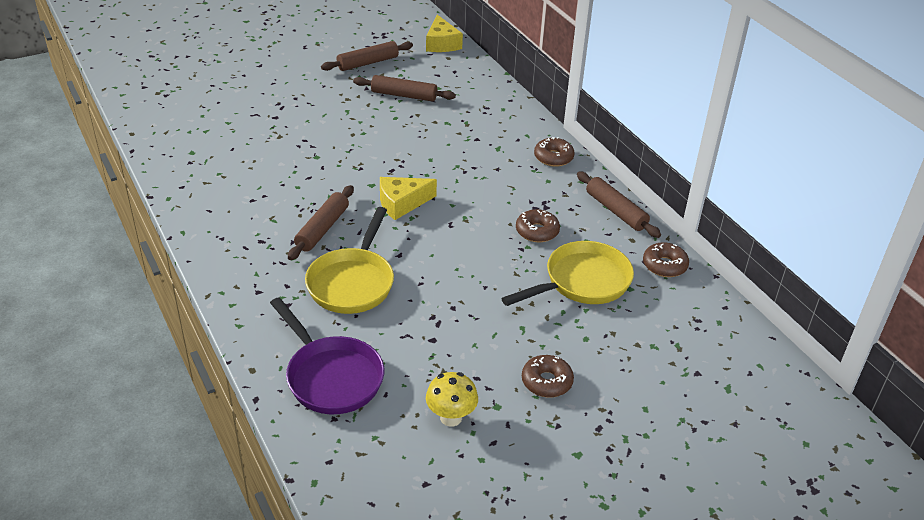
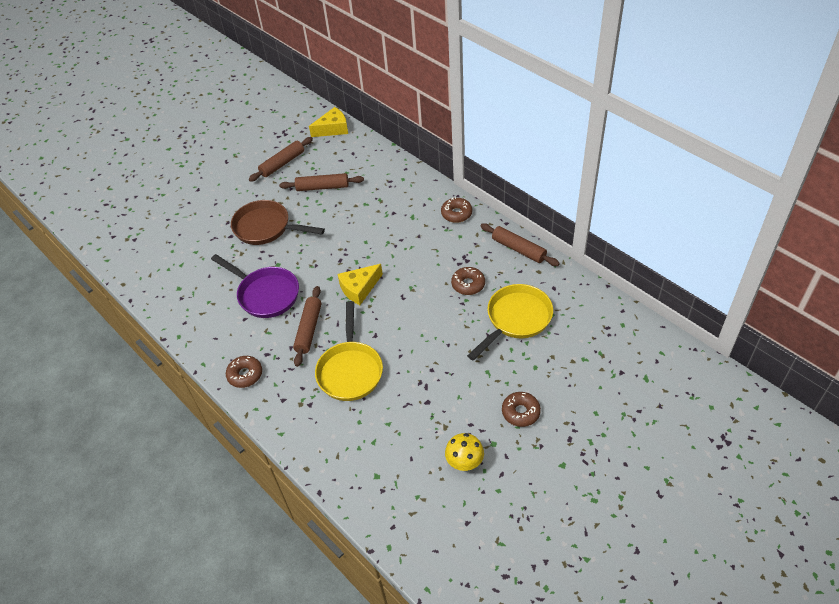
camera: 10 degrees left, 10 degrees up
(320, 119) = (266, 228): none -> brown pan
(331, 376) = (366, 456): purple pan -> purple pan (265, 294)
(441, 43) = (333, 129): yellow cheese -> yellow cheese turned 90 degrees counterclockwise
(664, 265) = (569, 287): brown donut -> brown donut (245, 375)

